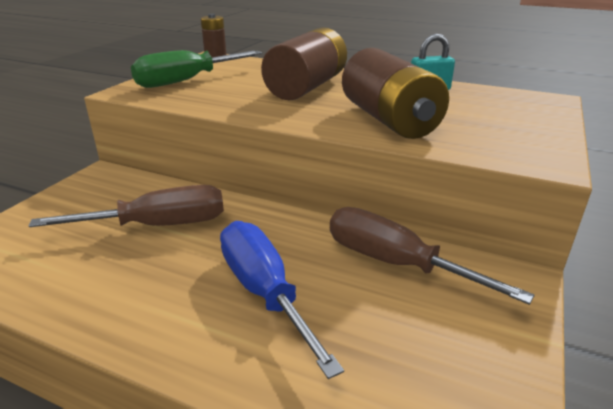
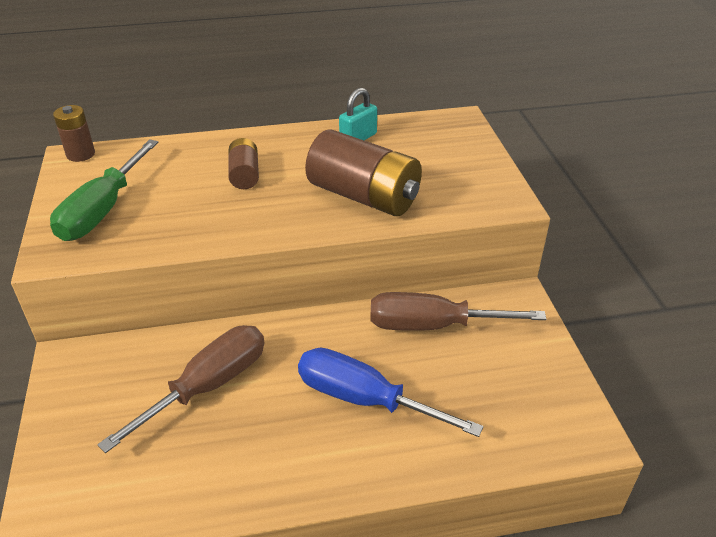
camera: 35 degrees left, 10 degrees up
(306, 87) = (244, 175): brown battery -> brown battery, size x0.52

